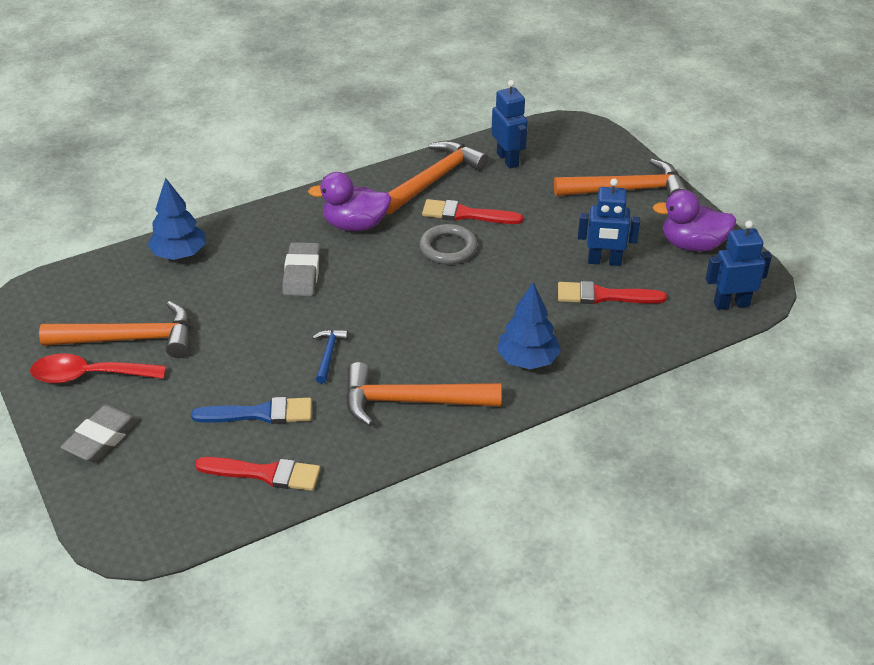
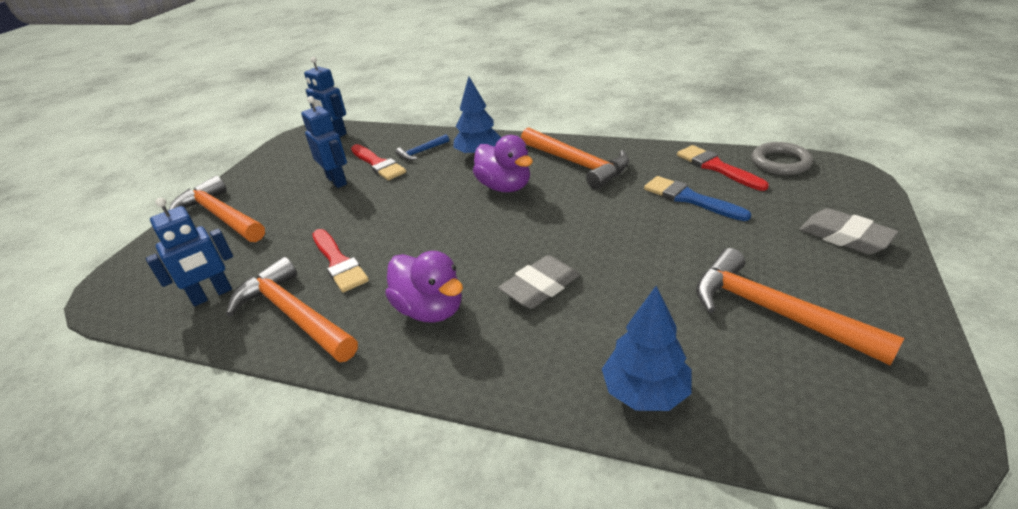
camera: 130 degrees left, 5 degrees down
(89, 376) = (841, 295): red spoon -> none
(102, 438) = (844, 237): grey eraser -> grey eraser turned 60 degrees clockwise
(328, 355) = (597, 212): blue hammer -> blue hammer (421, 152)
(434, 180) = (294, 315): orange hammer -> orange hammer turned 45 degrees clockwise
(448, 248) = (400, 242): grey ring -> grey ring (780, 162)
(508, 159) = (212, 295): blue robot -> blue robot turned 150 degrees counterclockwise
(692, 245) = (279, 165): purple duck -> purple duck (504, 187)

